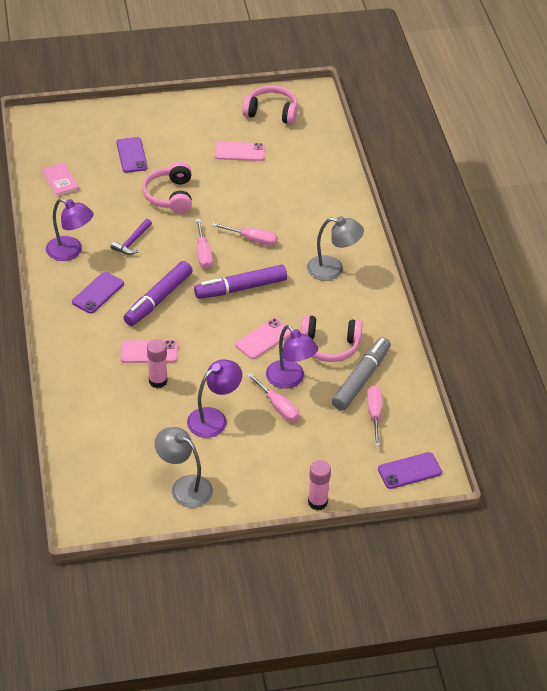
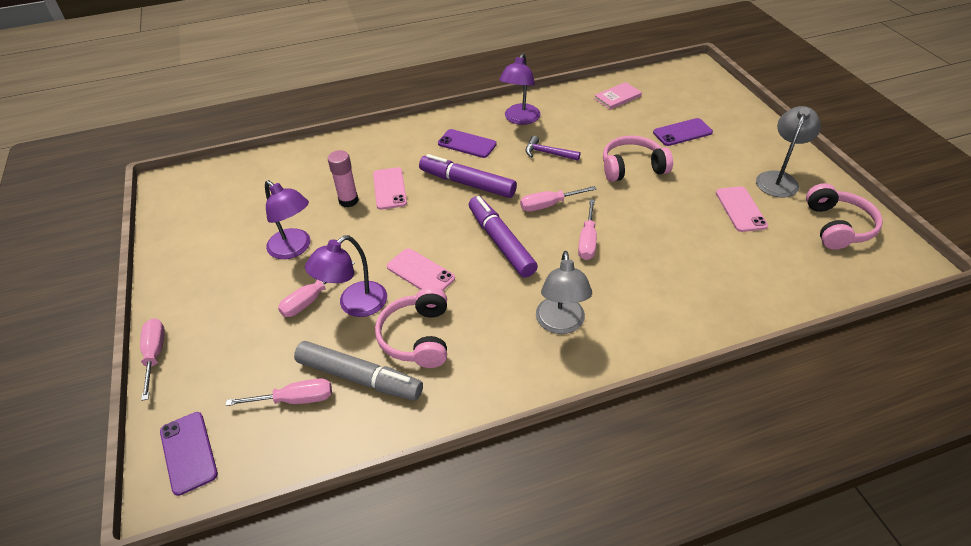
camera: 85 degrees right, 0 degrees up
(184, 487) = (200, 241): grey lamp -> grey lamp (778, 179)
(317, 502) = (155, 355): pink glue stick -> pink screwdriver

